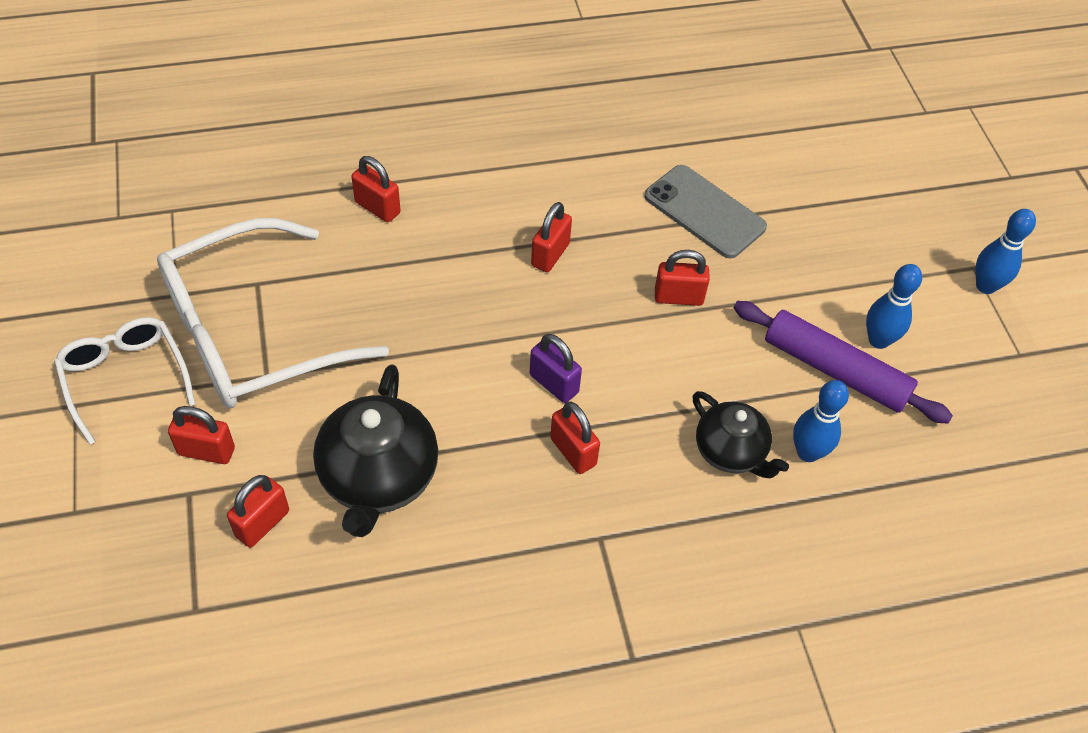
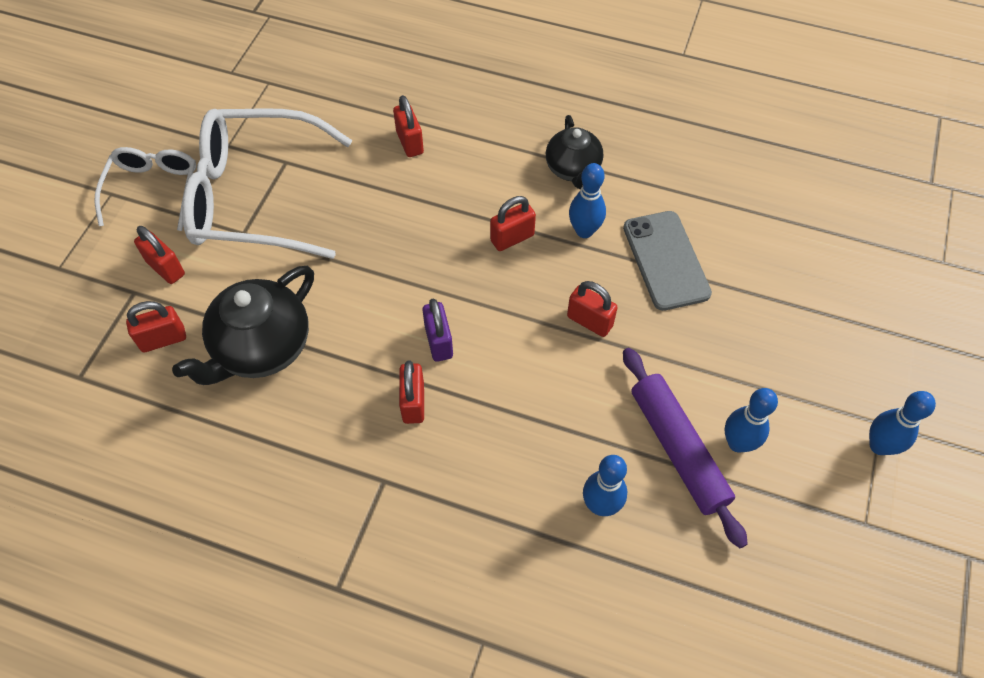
camera: 35 degrees right, 5 degrees up
(612, 218) = (584, 231): none -> blue bowling pin
(731, 452) = (537, 470): black teapot -> black teapot (573, 169)

